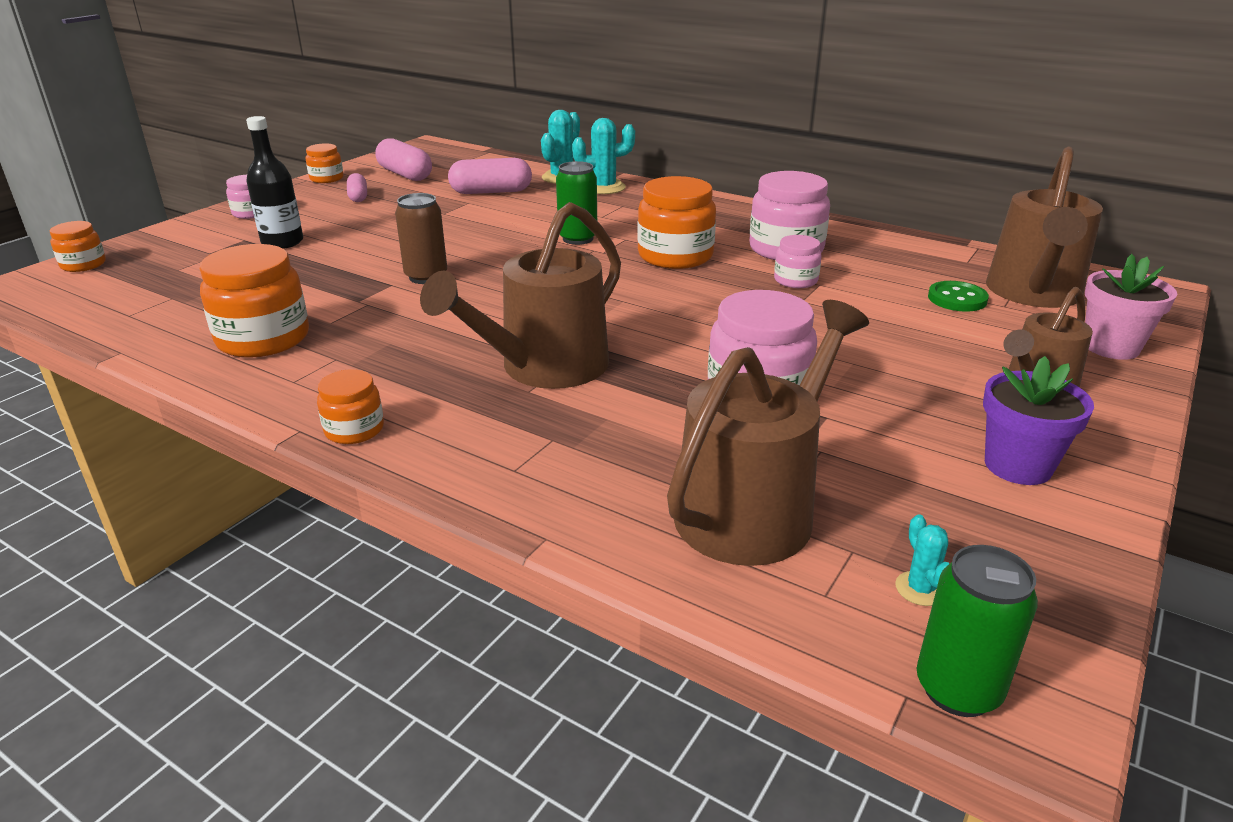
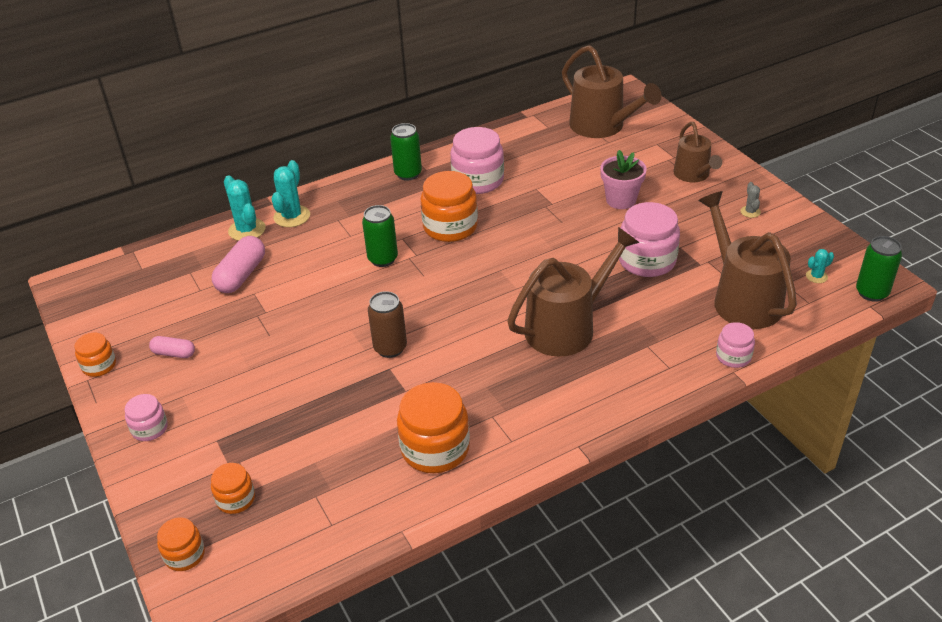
camera: 60 degrees left, 10 degrees up
(282, 242) = (246, 416): black bottle -> none
(354, 430) = (592, 422): orange jar -> orange jar (236, 499)
(405, 174) = (142, 314): pink capsule -> none
(545, 368) = (566, 327): brown watering can -> brown watering can turned 105 degrees counterclockwise
(746, 215) = (408, 174): none -> green can
(795, 280) = (524, 195): pink jar -> pink jar (733, 356)
(920, 589) = (816, 276): turquoise cactus -> turquoise cactus turned 45 degrees counterclockwise
(957, 299) = (590, 152): green button -> none
(1018, 466) = (750, 212): purple flower pot -> grey cactus
(1111, 347) = (670, 134): pink flower pot -> pink flower pot (621, 200)

